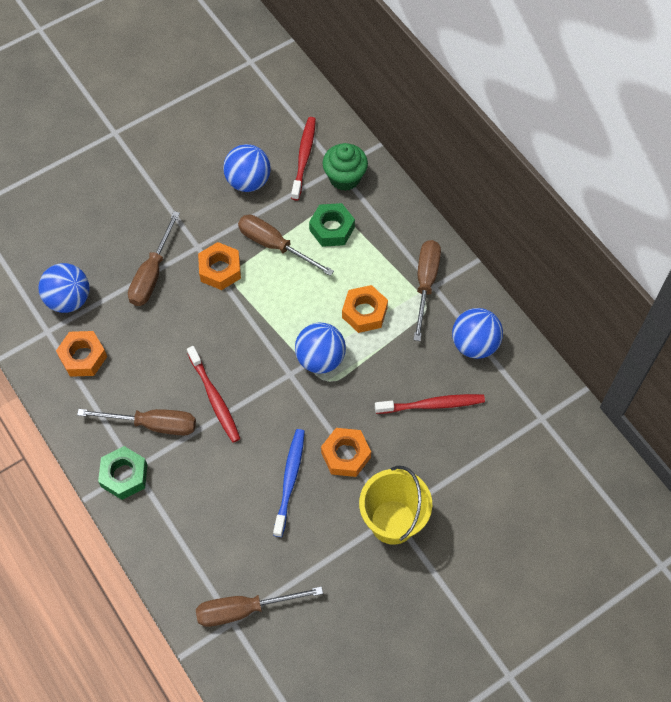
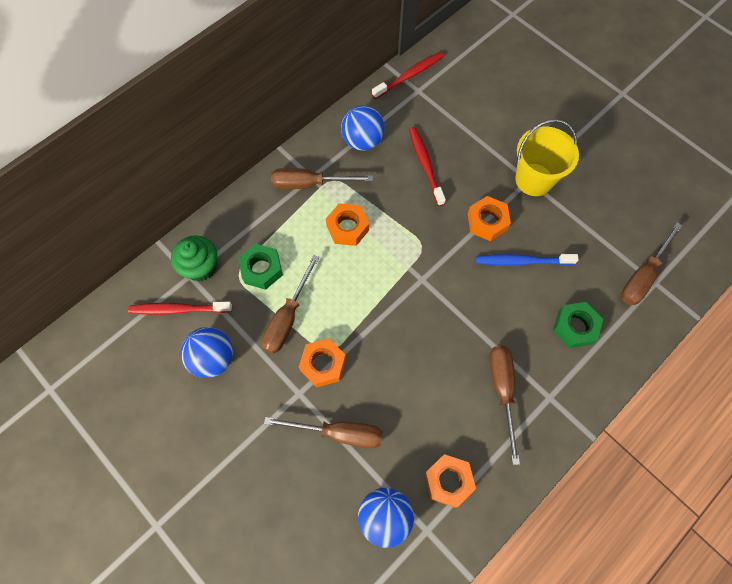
camera: 100 degrees left, 5 degrees up
(124, 475) = (560, 405): green nut -> green nut (575, 327)
(214, 398) = (462, 340): red toothbrush -> red toothbrush (409, 75)
(244, 609) = (642, 276): brown screwdriver -> brown screwdriver turned 60 degrees clockwise
(320, 359) = (401, 256): blue ball -> none

